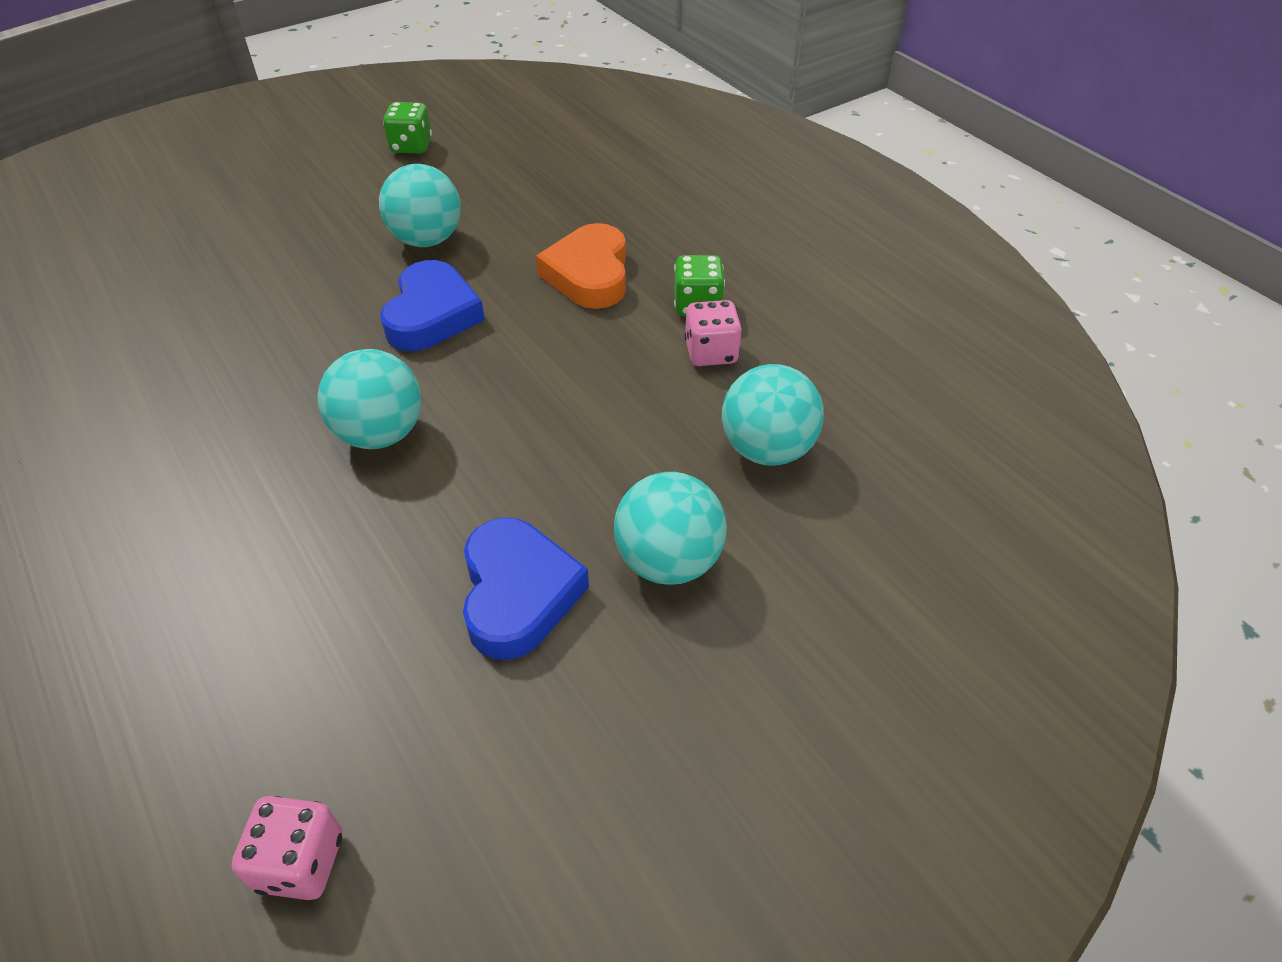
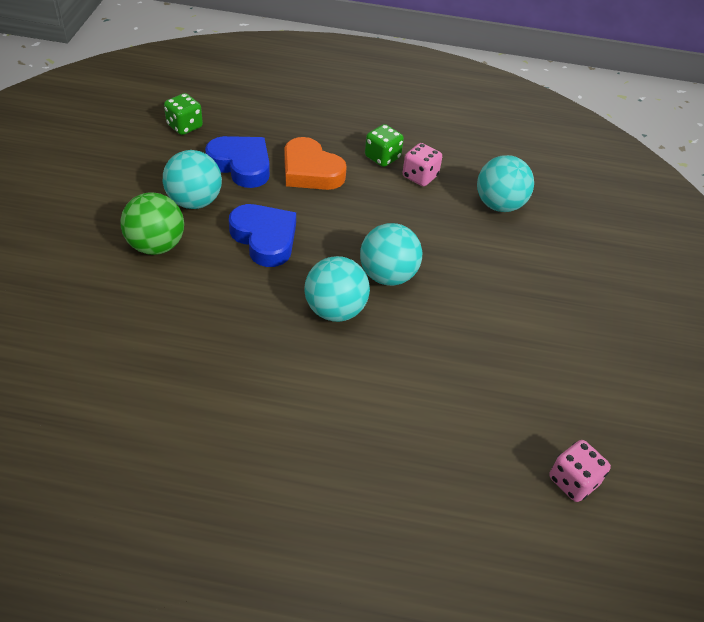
camera: 50 degrees left, 0 degrees up
(330, 261) = (156, 245): none -> green ball
(411, 146) = (90, 152): green dice -> green dice (185, 126)
(518, 593) = (497, 329): blue heart -> blue heart (241, 165)
(668, 561) = (529, 274): turquoise ball -> turquoise ball (387, 275)

